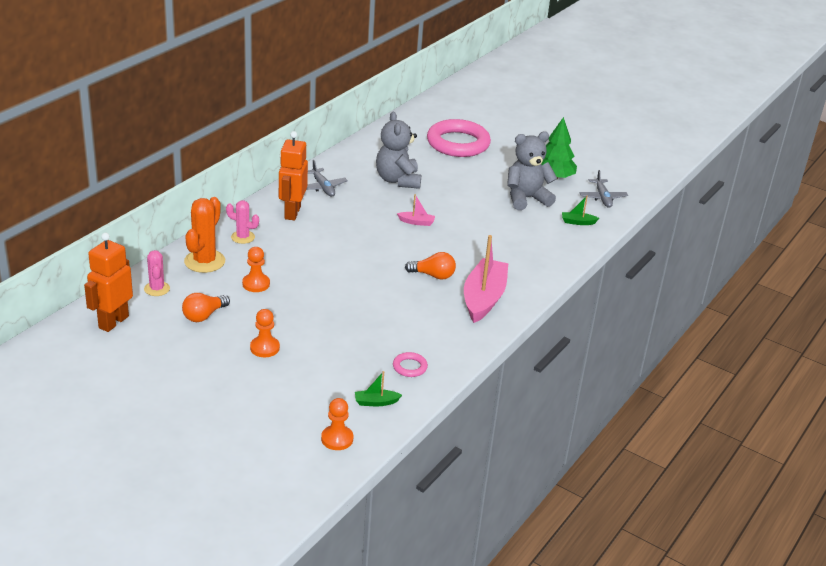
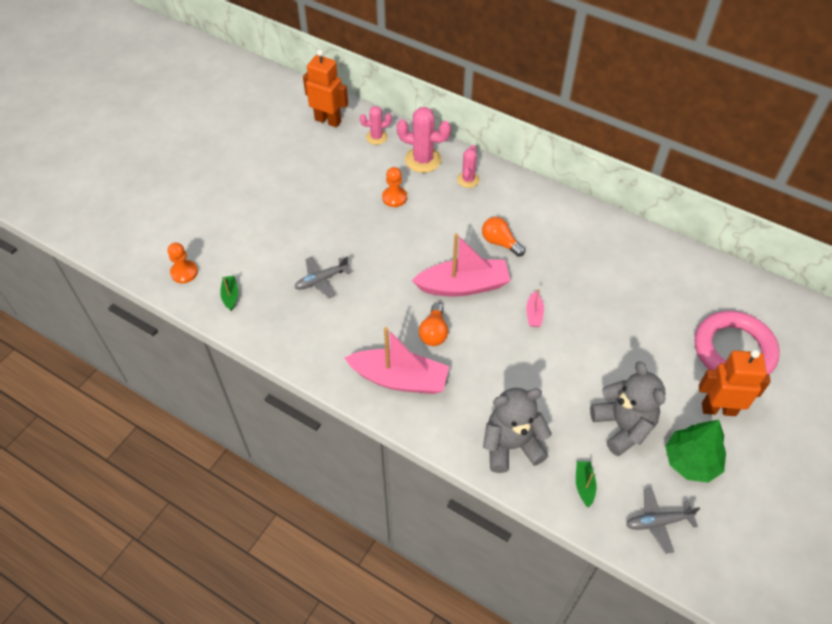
camera: 90 degrees right, 20 degrees up
(204, 261) = (423, 160): orange cactus -> pink cactus
(204, 316) = (342, 170): orange light bulb -> orange light bulb (500, 242)
(264, 348) = (302, 214): orange pawn -> none
(292, 213) = (521, 210): orange robot -> orange robot (718, 409)
(323, 187) = (578, 229): grey plane -> grey plane (321, 280)
(380, 254) = (463, 286): none -> pink boat
(398, 180) = (618, 293): grey teddy bear -> grey teddy bear (511, 445)
(409, 367) = (280, 318): pink ring -> none

